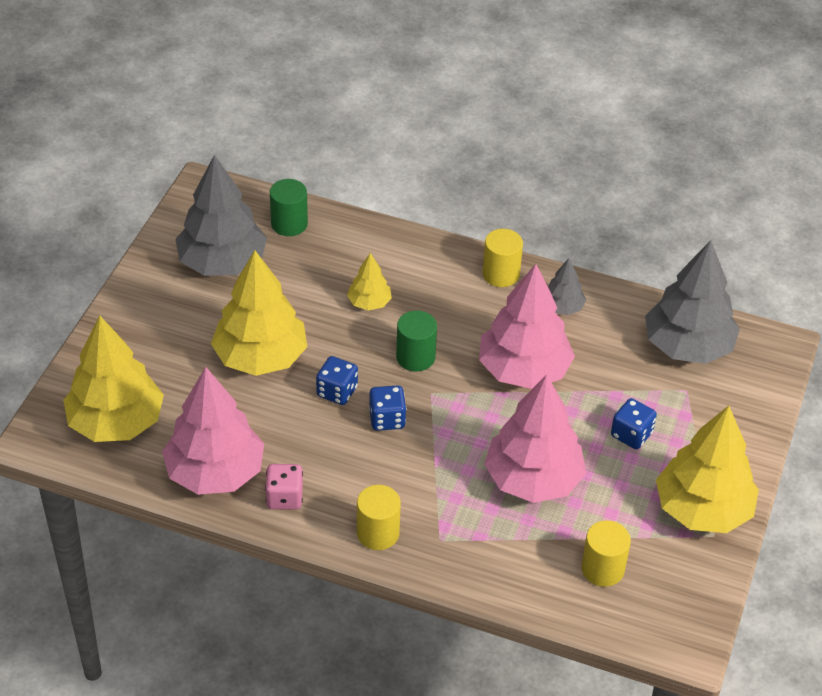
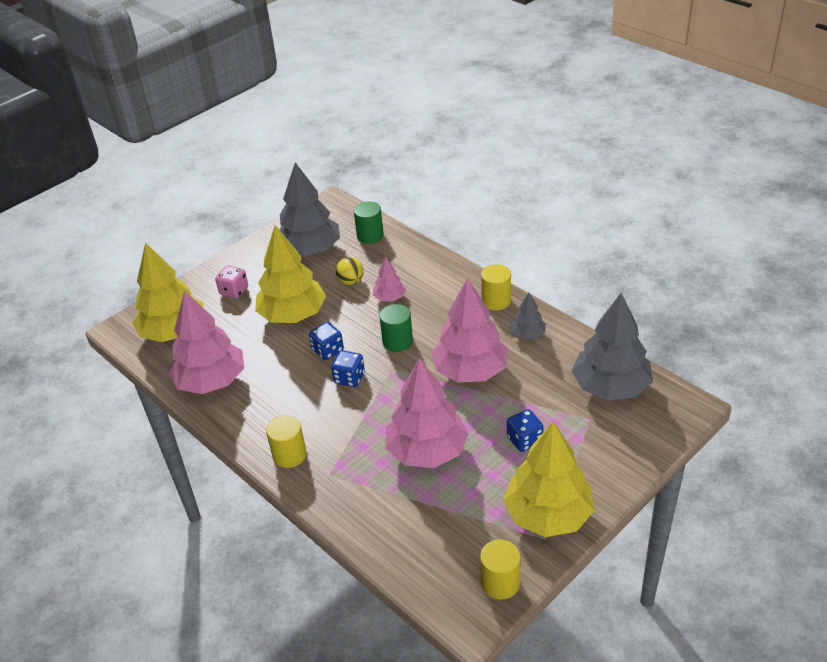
camera: 30 degrees right, 5 degrees down
(284, 497) = (244, 411): pink dice -> pink dice (234, 291)
(306, 293) = (351, 281): none -> yellow ball
(369, 303) = (389, 298): yellow tree -> pink tree
(602, 569) = (438, 535): yellow cylinder -> yellow cylinder (500, 583)

